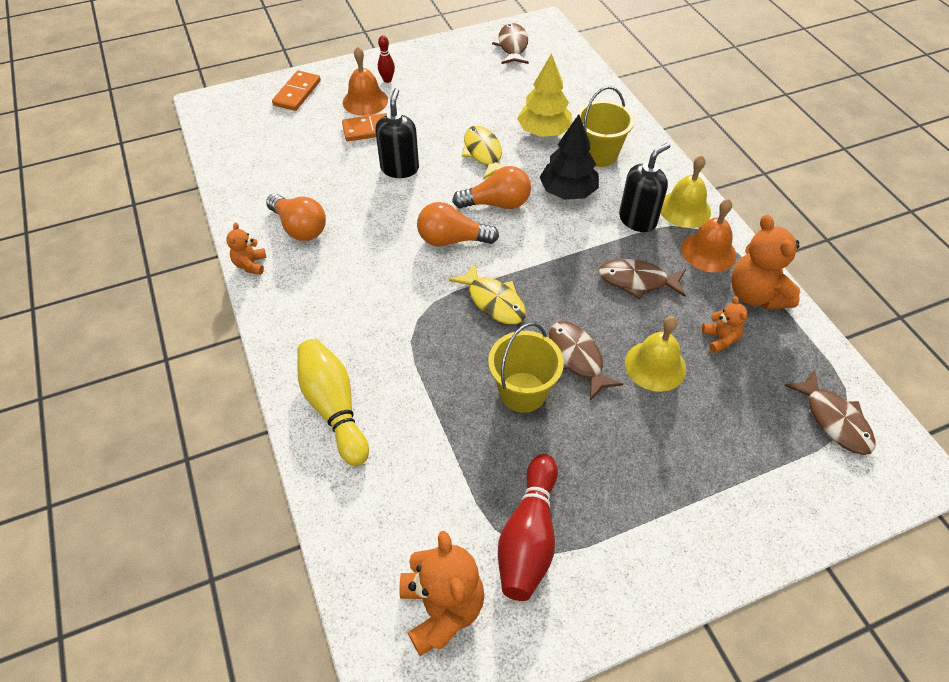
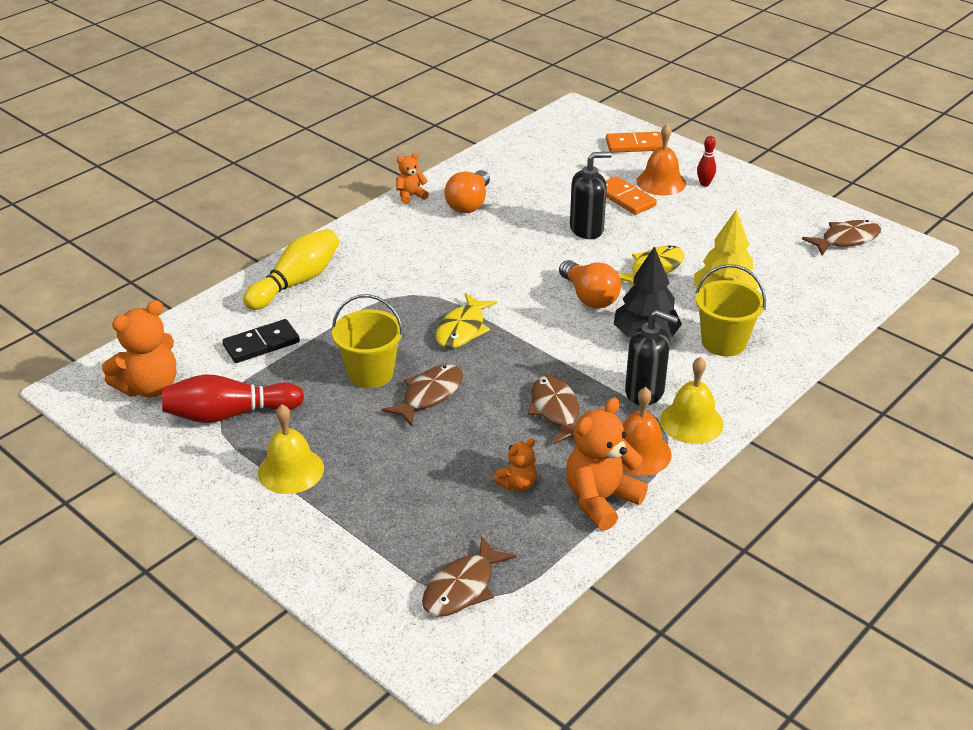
camera: 65 degrees right, 15 degrees down
(424, 472) = (261, 344): none -> black domino
(452, 240) = (519, 285): orange light bulb -> none
(655, 365) = (453, 446): yellow bell -> yellow bell (290, 470)

